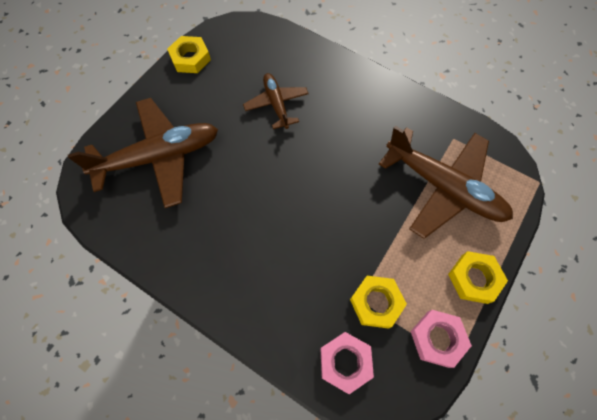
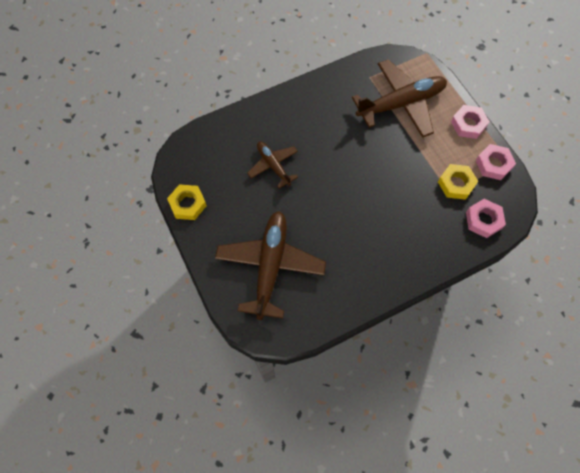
camera: 60 degrees left, 0 degrees up
(276, 104) = (273, 165): brown plane -> brown plane turned 45 degrees clockwise
(474, 279) = (468, 124): yellow nut -> pink nut

